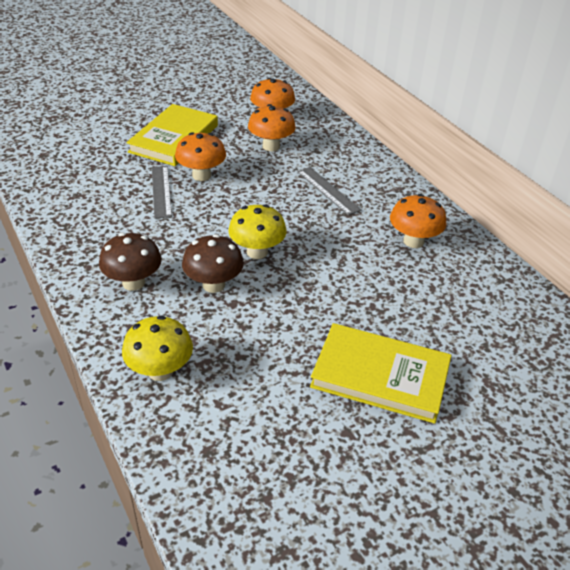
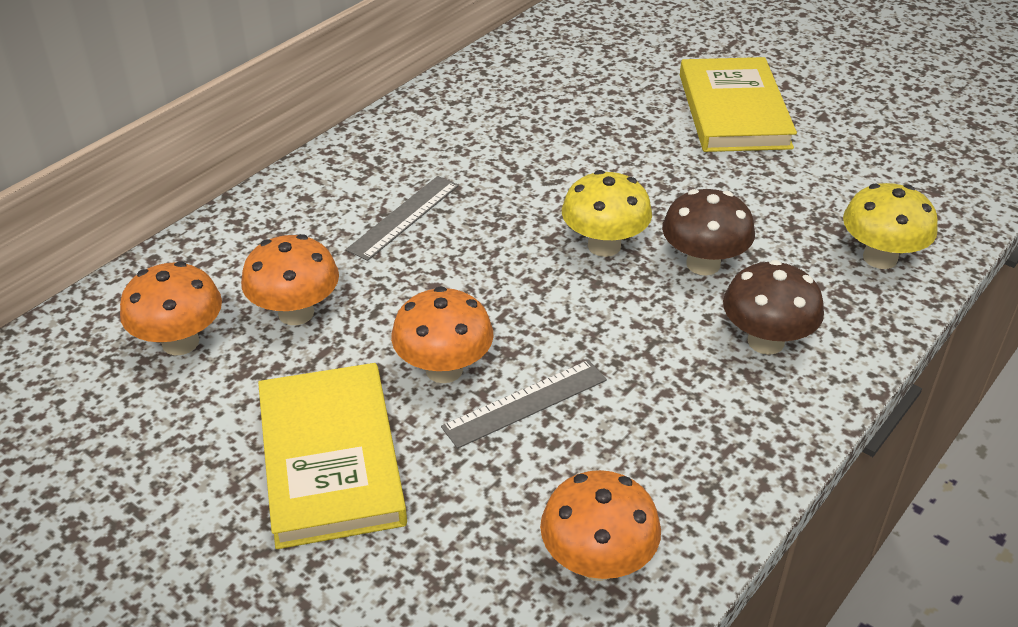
camera: 110 degrees left, 0 degrees up
(174, 139) = (330, 459): yellow book -> yellow book turned 75 degrees clockwise
(413, 241) = (481, 124): orange mushroom -> orange mushroom (597, 562)

